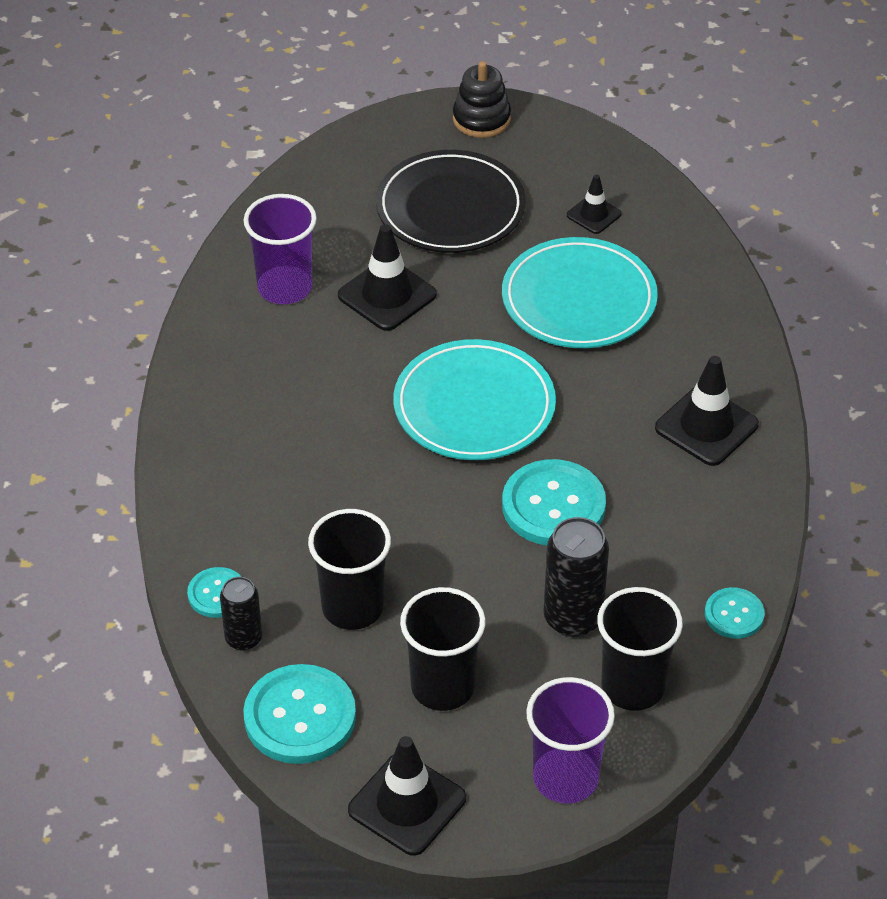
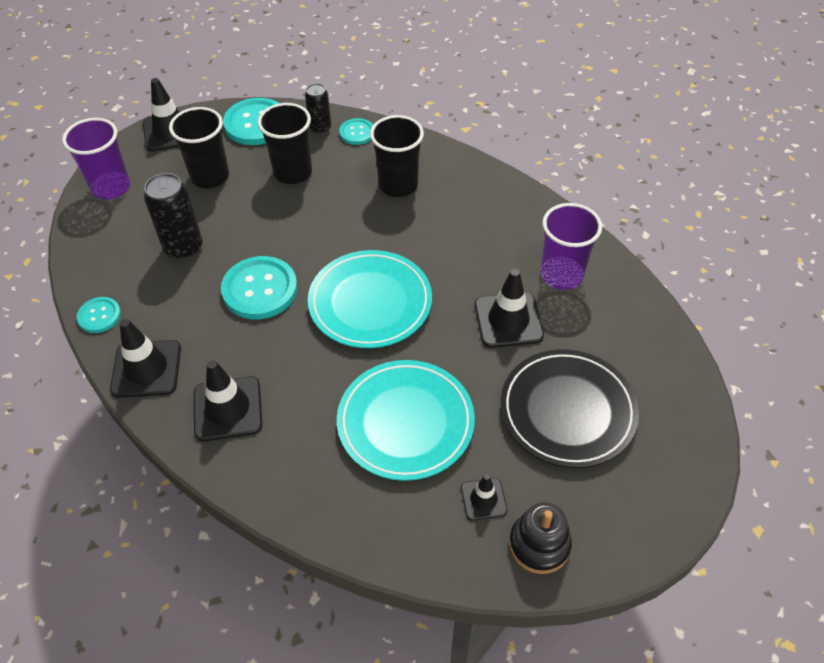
camera: 130 degrees right, 5 degrees up
(481, 119) = (663, 504): black stacking toy -> black stacking toy (539, 544)
(633, 687) = (119, 243): black cup -> black cup (398, 185)
(740, 521) = (146, 369): none -> black traffic cone

